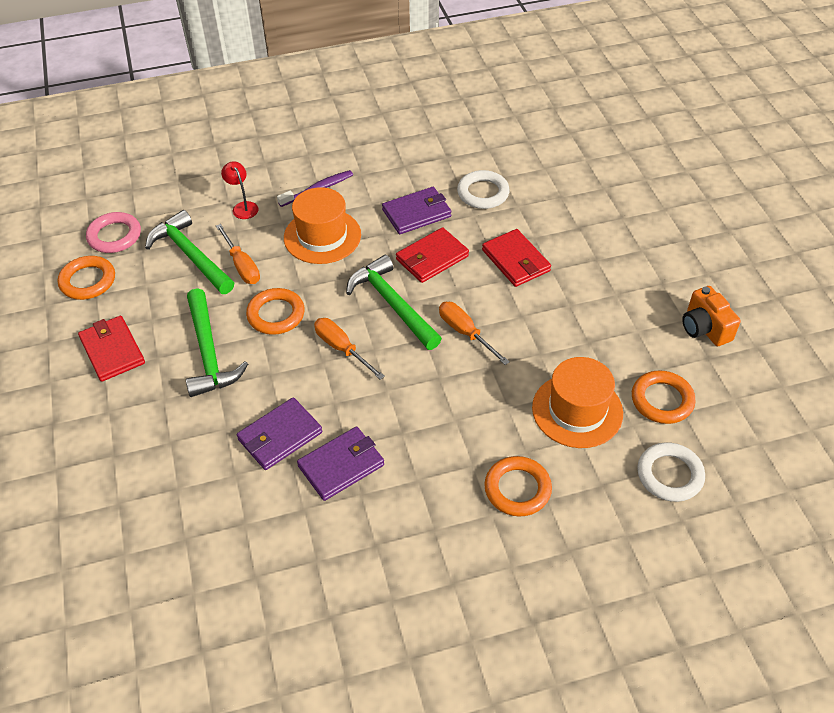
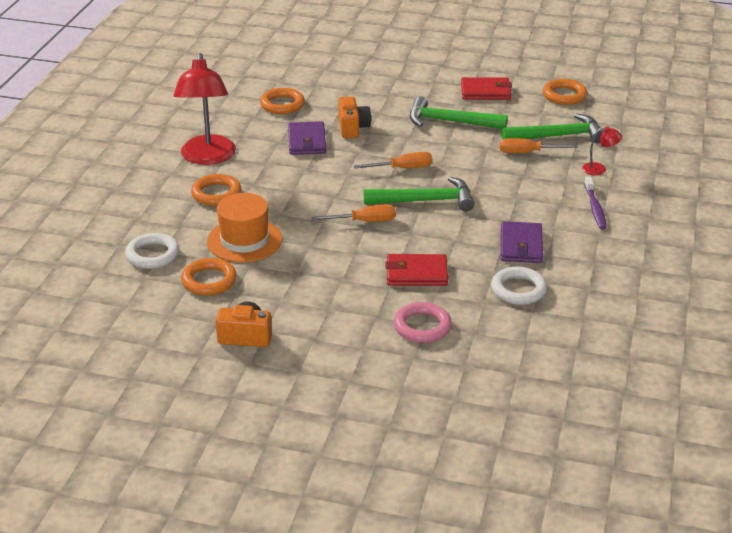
camera: 120 degrees right, 15 degrees down
(114, 236) = (607, 113): pink ring -> pink ring (422, 326)
(276, 314) = (462, 153): orange ring -> orange ring (282, 104)
(280, 436) = (352, 128): purple wallet -> orange camera
(322, 236) = (531, 193): orange hat -> none
(432, 258) = (459, 234): red wallet -> none
(449, 549) = (207, 157): none -> red lamp

